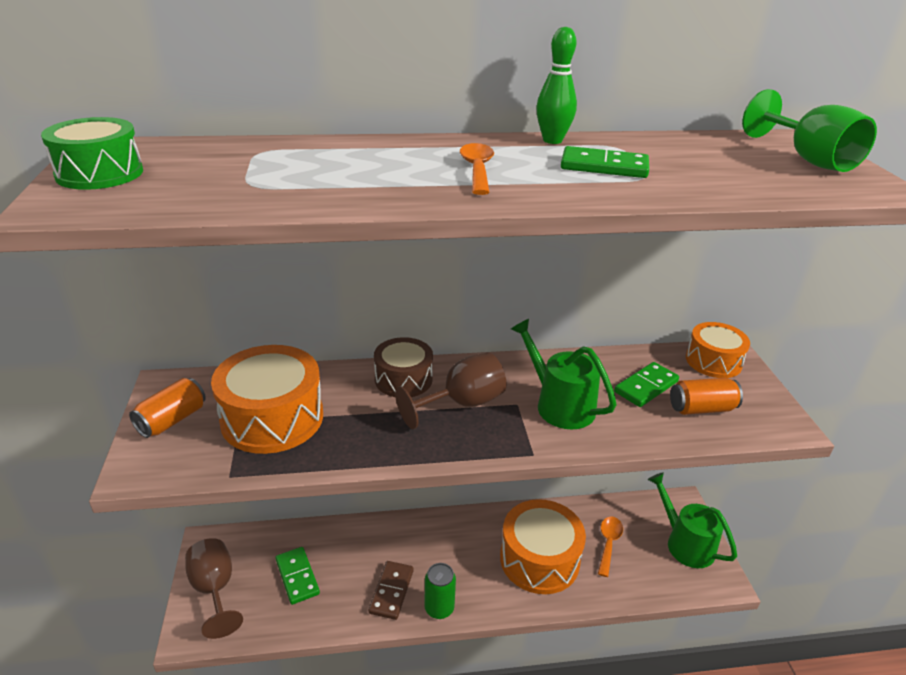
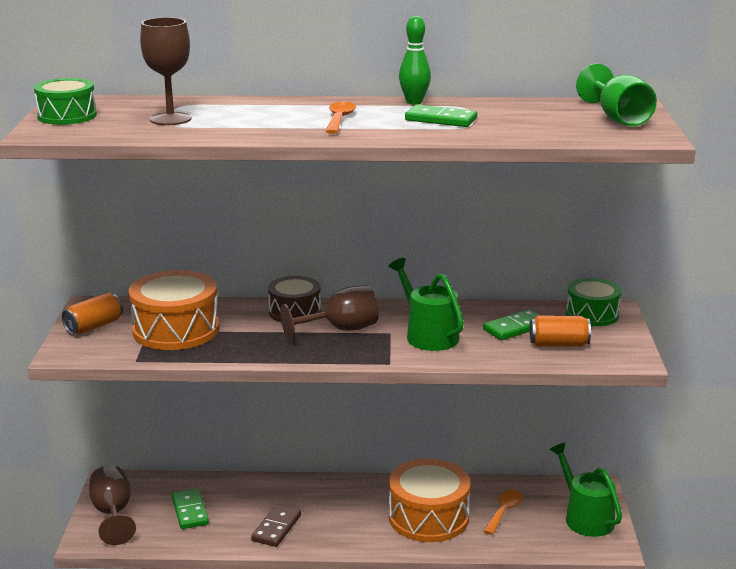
camera: 10 degrees right, 10 degrees down
(249, 175) = (170, 119): none -> brown goblet
(439, 608) = (319, 543): green can -> none
(713, 361) = (592, 314): orange drum -> green drum

